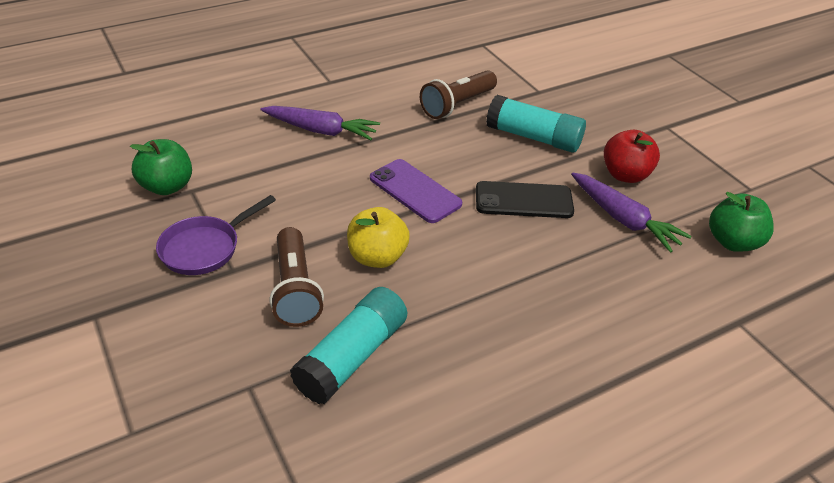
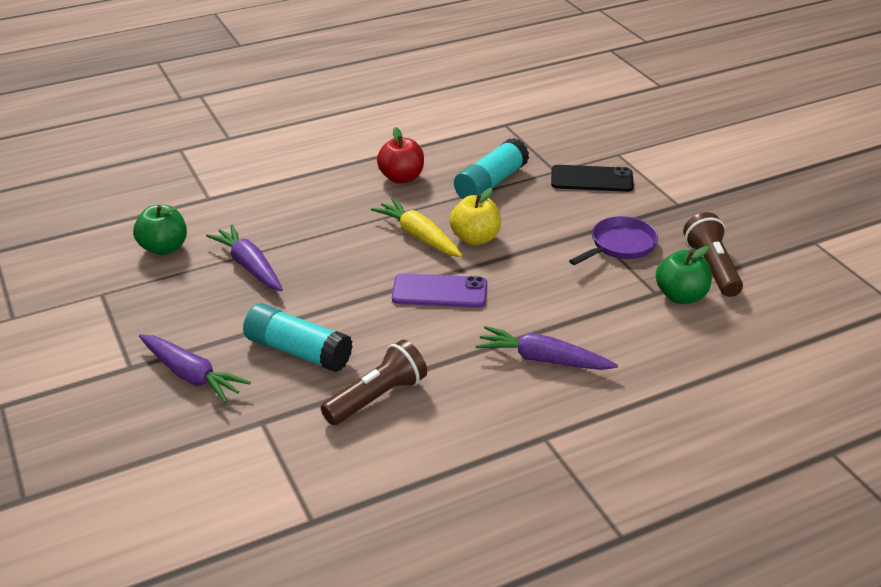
camera: 175 degrees left, 5 degrees down
(295, 289) = (538, 218): brown flashlight -> brown flashlight (712, 267)
(415, 191) = (439, 292): purple phone -> purple phone turned 45 degrees counterclockwise
(445, 260) = (419, 236): none -> yellow carrot
(523, 200) = (336, 283): black phone -> black phone (591, 179)
(612, 120) = (191, 375): none -> purple carrot
(625, 175) = (220, 307): red apple -> red apple (401, 178)

